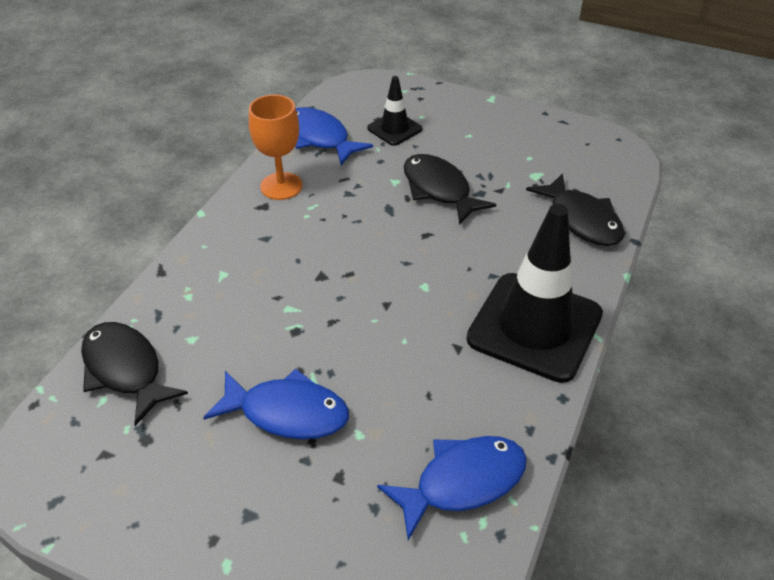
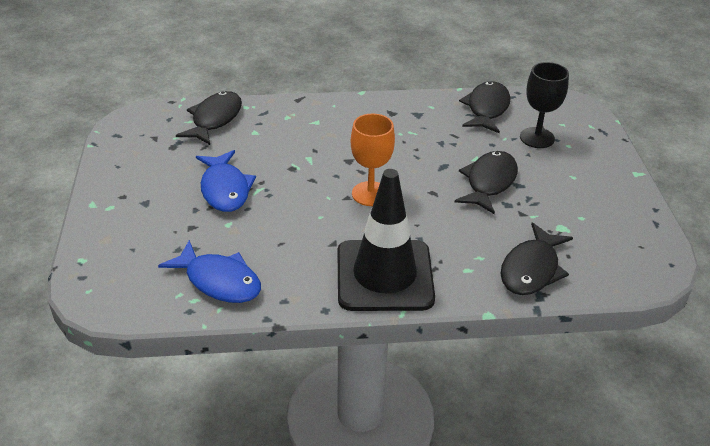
camera: 60 degrees right, 5 degrees down
(281, 186) = (418, 112): orange goblet -> orange goblet (370, 194)
(320, 138) = (487, 109): blue fish -> black fish
(394, 129) = (537, 138): black traffic cone -> black goblet

